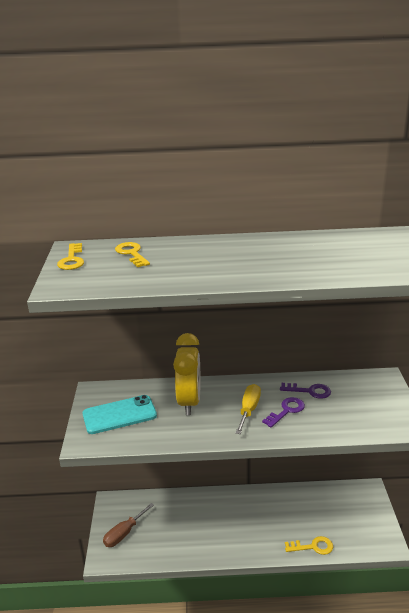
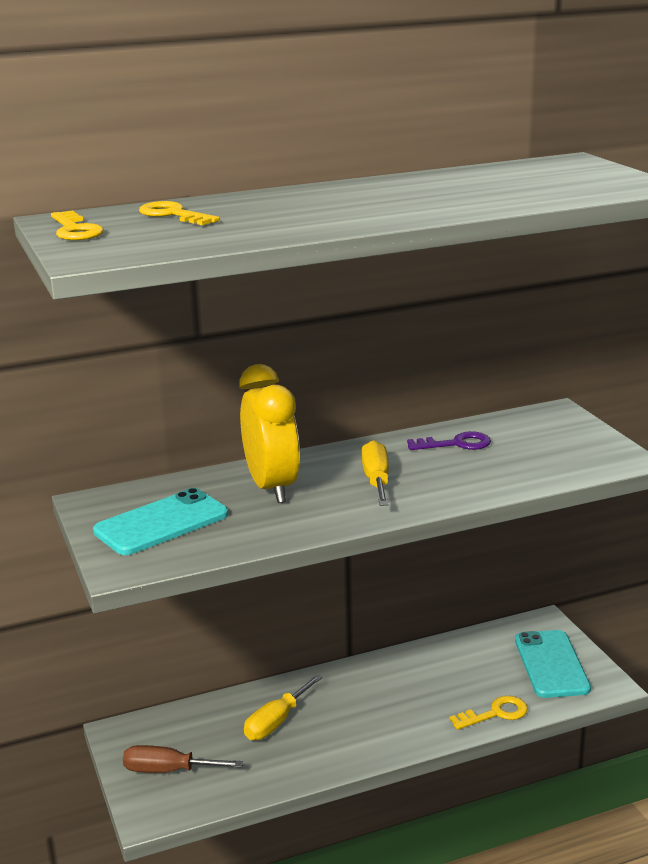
camera: 20 degrees left, 5 degrees down
(124, 533) = (168, 770): brown screwdriver -> brown screwdriver turned 75 degrees clockwise
(191, 518) = (276, 722): none -> yellow screwdriver
(286, 411) = (436, 472): purple key -> none
(360, 521) = (551, 664): none -> turquoise phone

